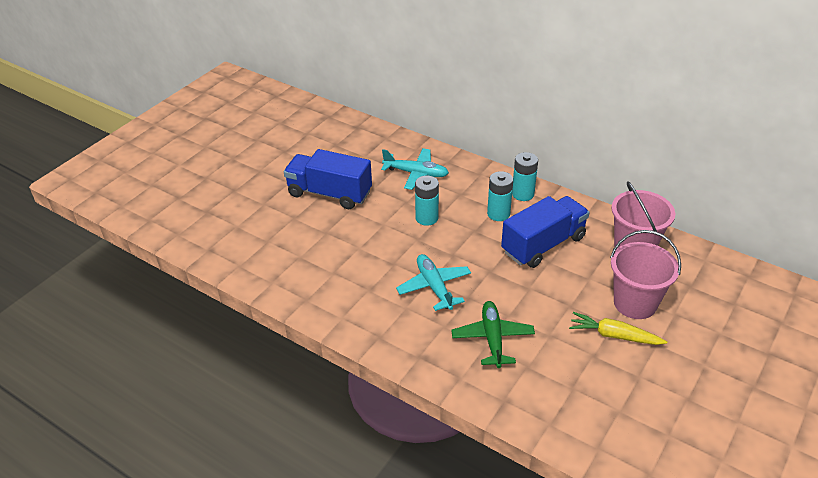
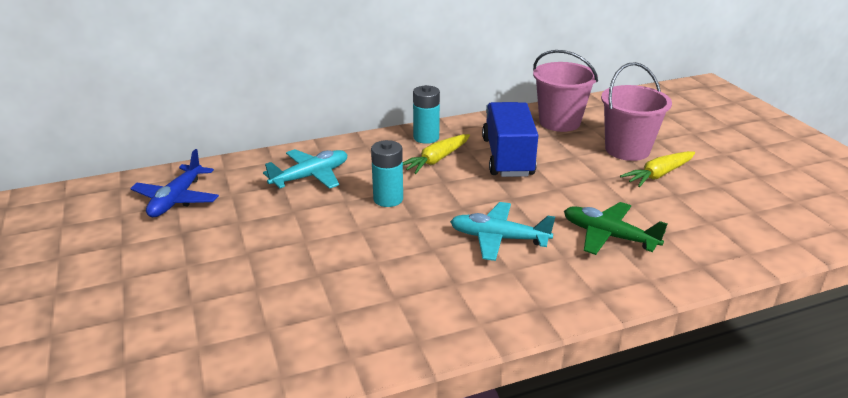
camera: 55 degrees left, 10 degrees down
(329, 193) = (254, 243): blue truck -> none
(339, 141) = (177, 199): none -> blue plane
(498, 214) = (436, 160): turquoise battery -> yellow carrot

